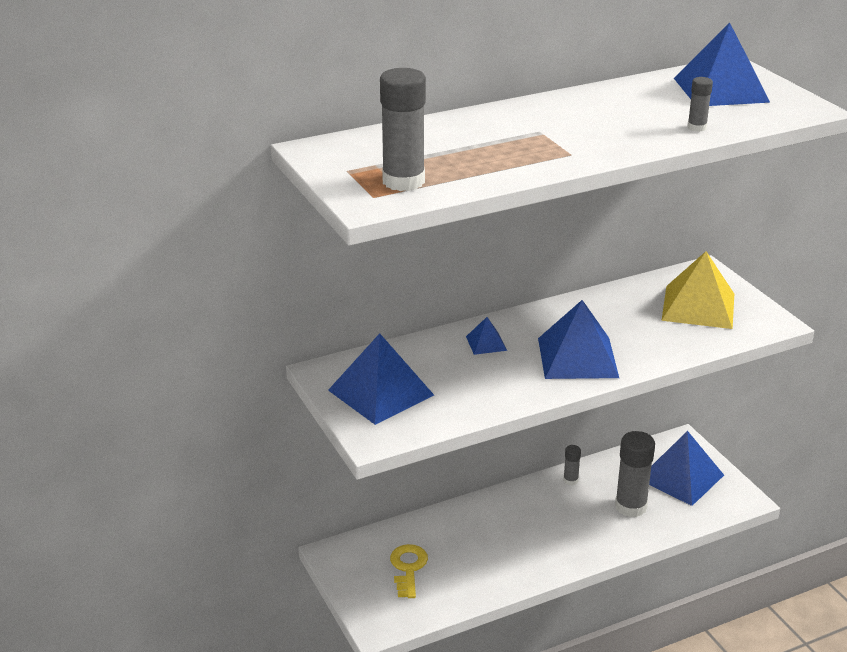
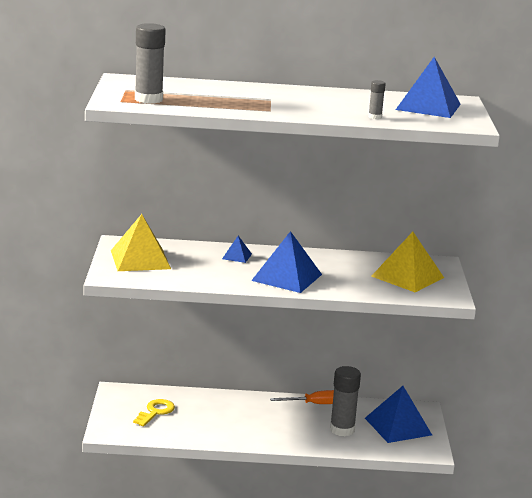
camera: 25 degrees right, 10 degrees down
(380, 392) = (140, 259): blue pyramid -> yellow pyramid
(570, 480) = (315, 404): grey glue stick -> orange screwdriver

